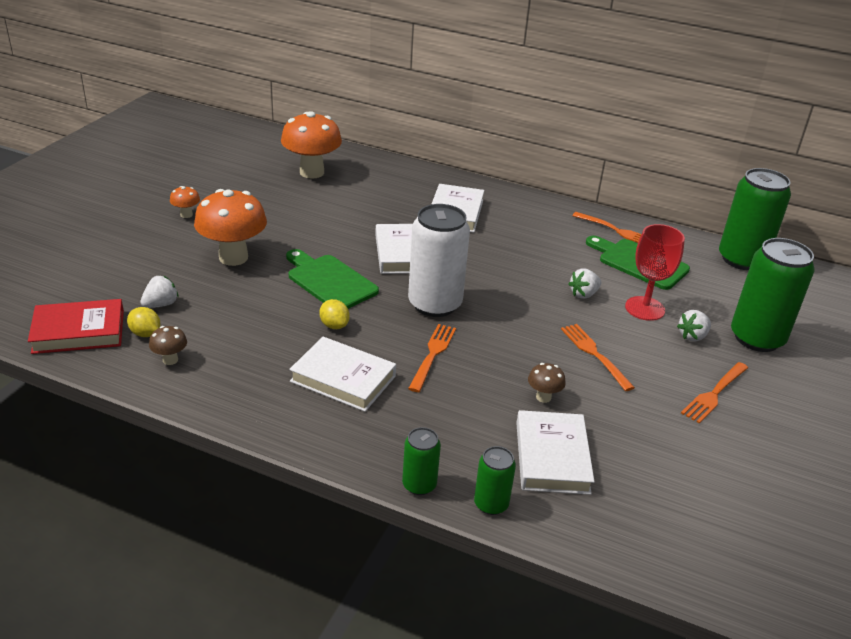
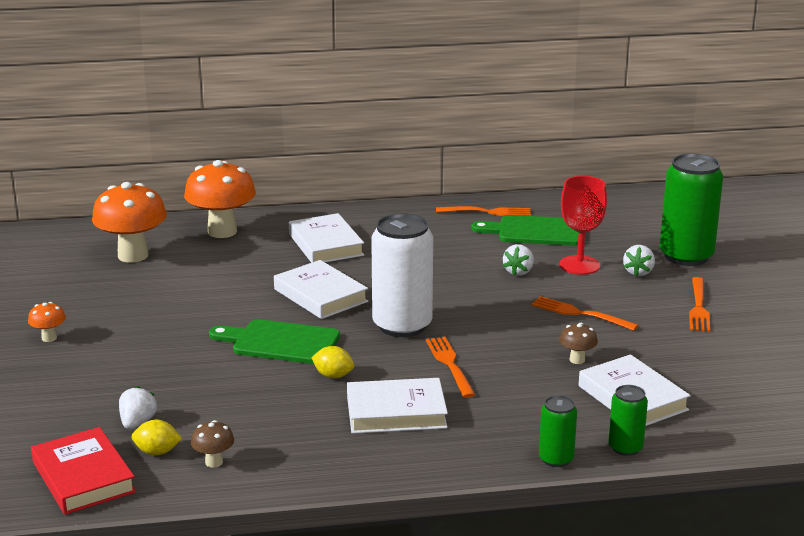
camera: 30 degrees left, 10 degrees down
(79, 331) = (83, 477): red book -> red book turned 75 degrees counterclockwise
(233, 257) = (156, 357): orange mushroom -> orange mushroom (222, 231)
(741, 259) = (612, 201): green can -> none

